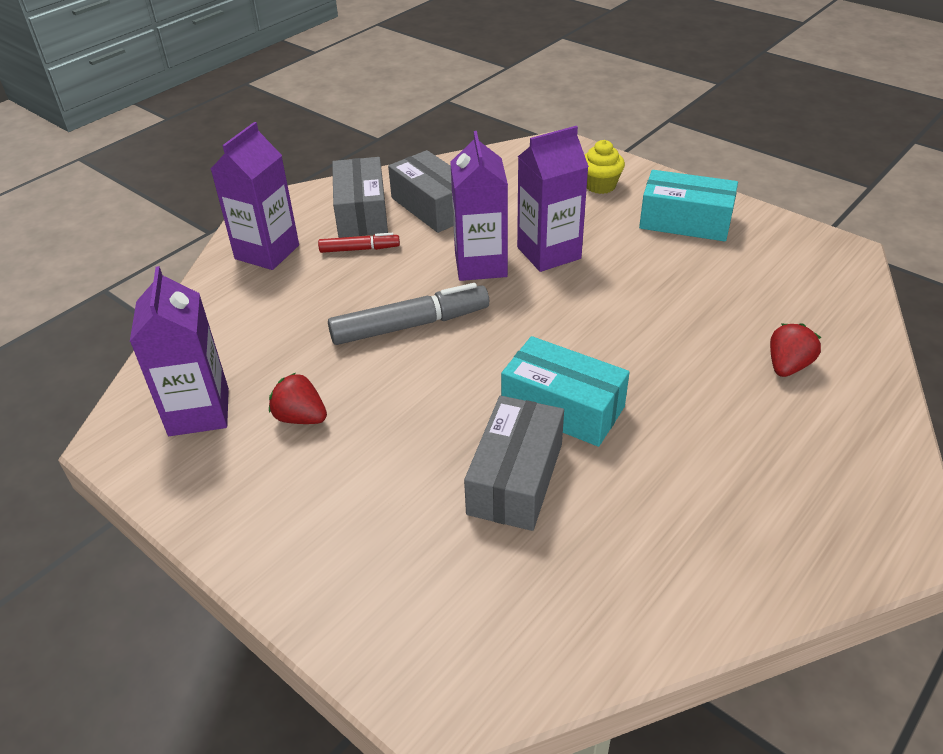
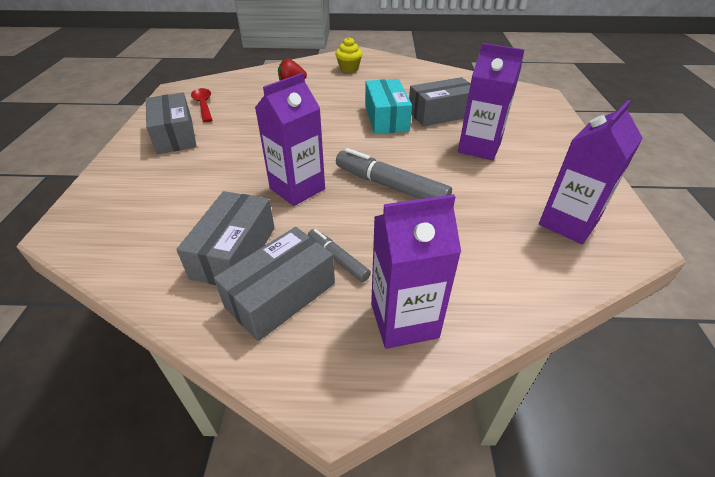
camera: 130 degrees left, 0 degrees up
(300, 417) = (507, 183): red strawberry -> none
(359, 249) = (338, 259): red marker -> grey marker
(549, 253) = (256, 168): purple carton -> purple carton (479, 148)
(600, 185) = (140, 181): yellow cupcake -> yellow cupcake (349, 69)
(685, 221) = (175, 135): turquoise box -> grey box
(762, 260) = (203, 105): none -> red spoon

